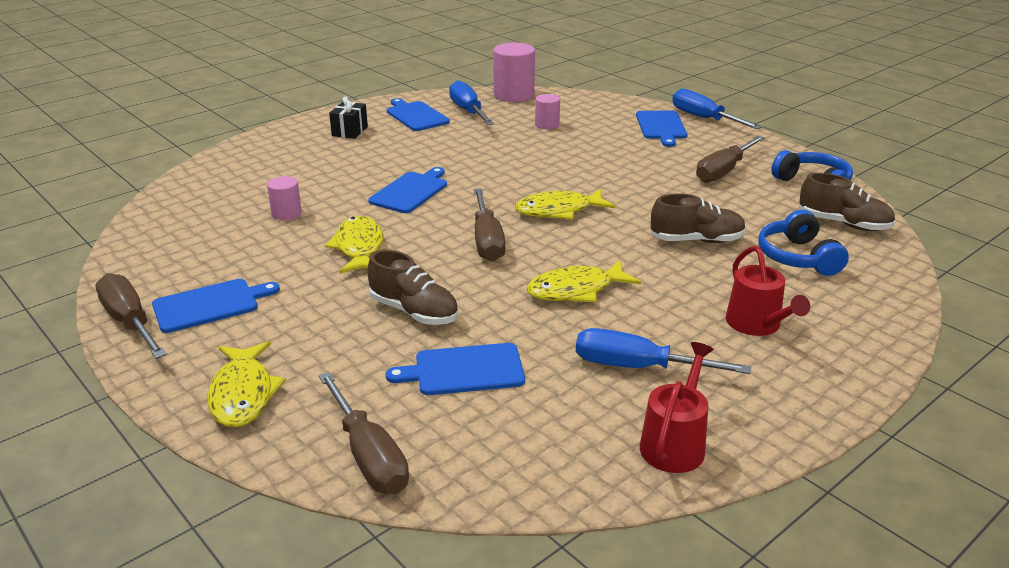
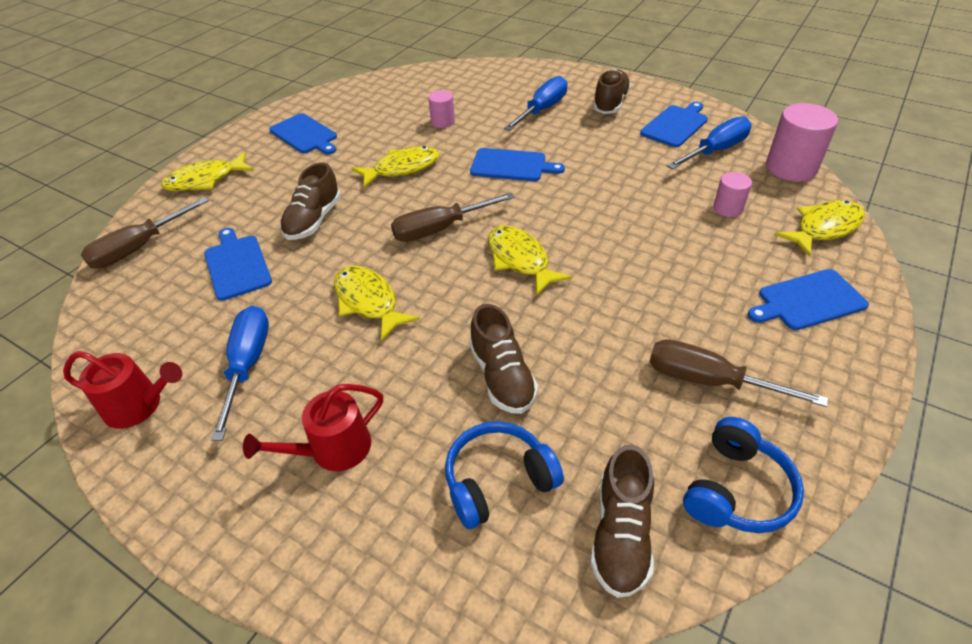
camera: 75 degrees right, 15 degrees up
(129, 321) = (280, 115): brown screwdriver -> none
(350, 131) = (610, 103): black gift -> brown shoe
(591, 104) = (824, 228): none -> yellow fish
(703, 118) = (879, 339): blue screwdriver -> blue screwdriver (542, 109)

